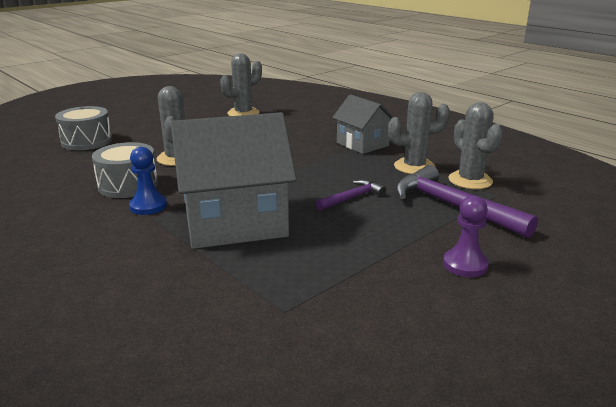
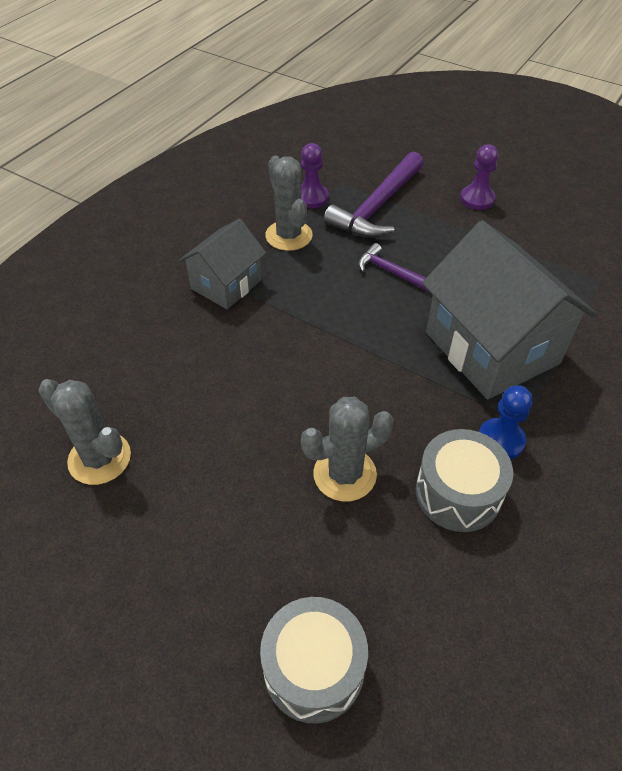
camera: 105 degrees left, 25 degrees up
(470, 180) = (311, 198): grey cactus -> purple pawn

